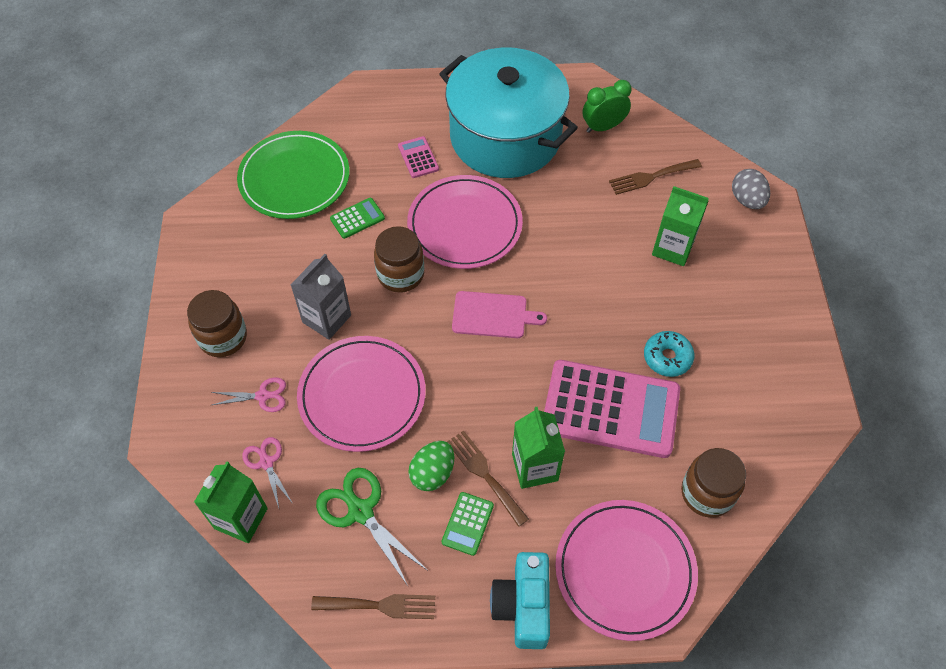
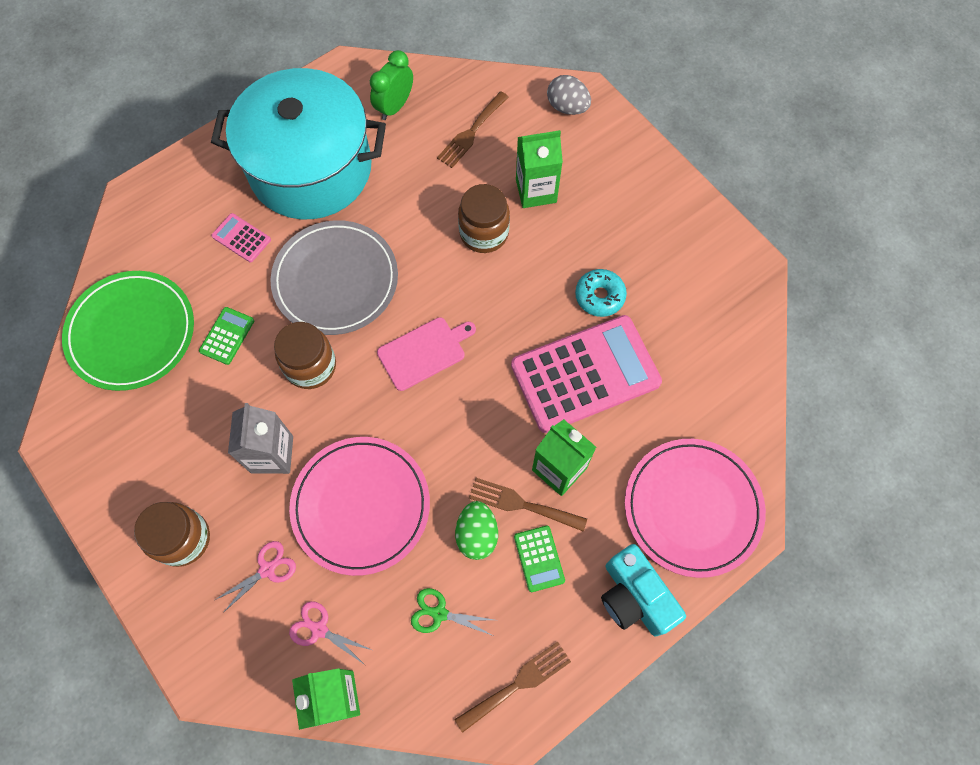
camera: 35 degrees left, 10 degrees up
(360, 511) = (439, 613): green scissors -> green scissors, size x0.61
(464, 225) = (335, 280): pink plate -> grey plate
(707, 493) = (710, 396): brown jar -> brown jar (484, 233)

